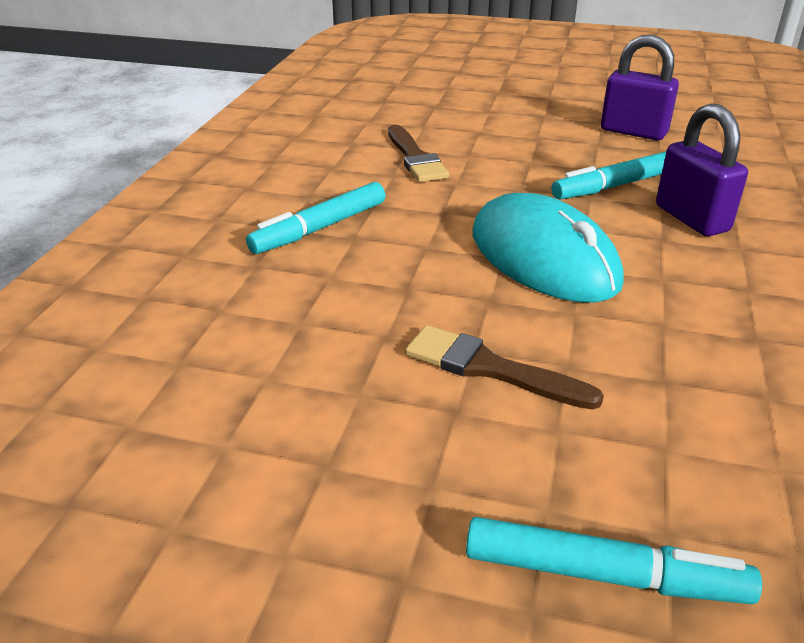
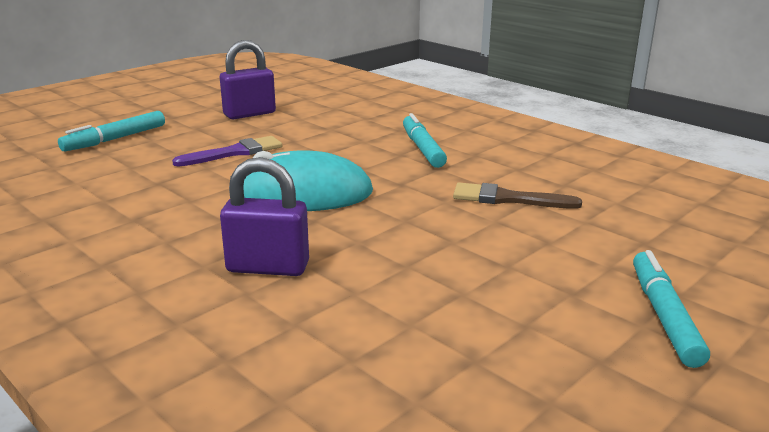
camera: 120 degrees right, 10 degrees down
(490, 368) = (234, 152): brown brush -> purple brush
(614, 186) = (362, 259): turquoise marker -> turquoise marker (664, 316)
(633, 132) = (475, 332): purple padlock -> purple padlock (249, 114)

